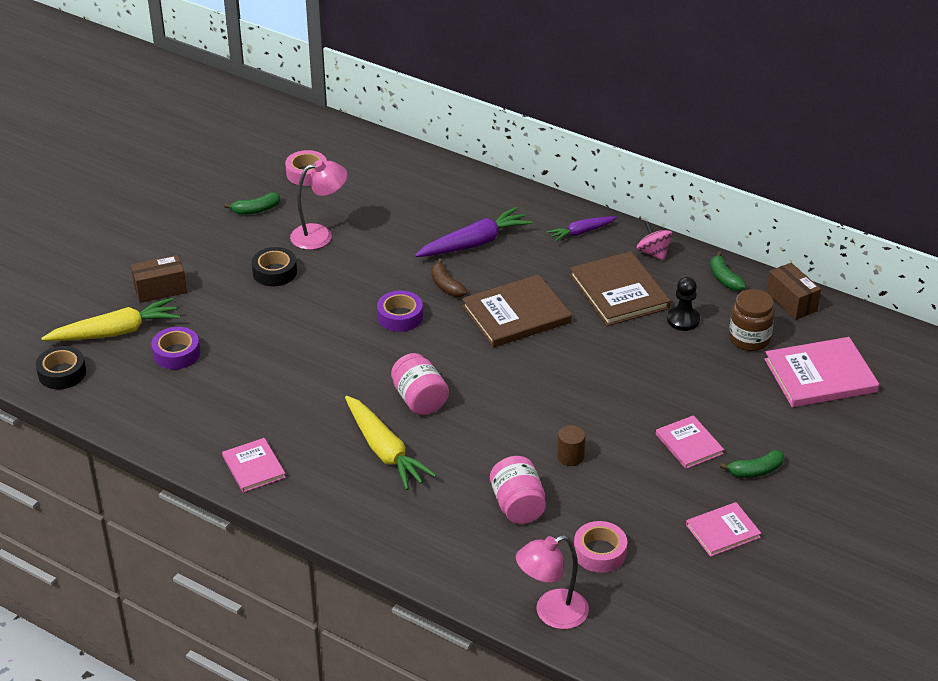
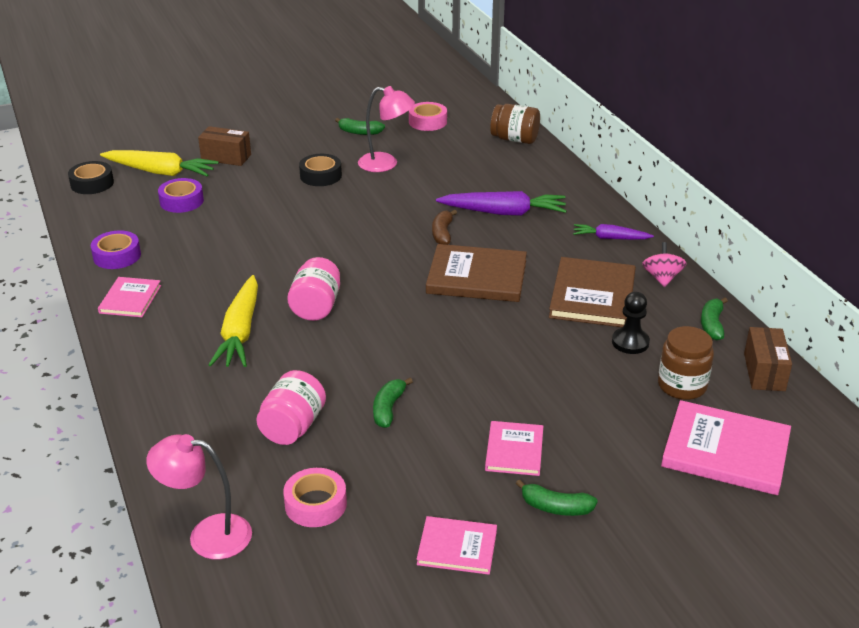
camera: 35 degrees right, 5 degrees down
(400, 316) = (377, 241): purple tape -> purple tape (117, 256)
(405, 162) = (514, 139): none -> brown jar
(570, 457) = (388, 409): brown cylinder -> green banana

